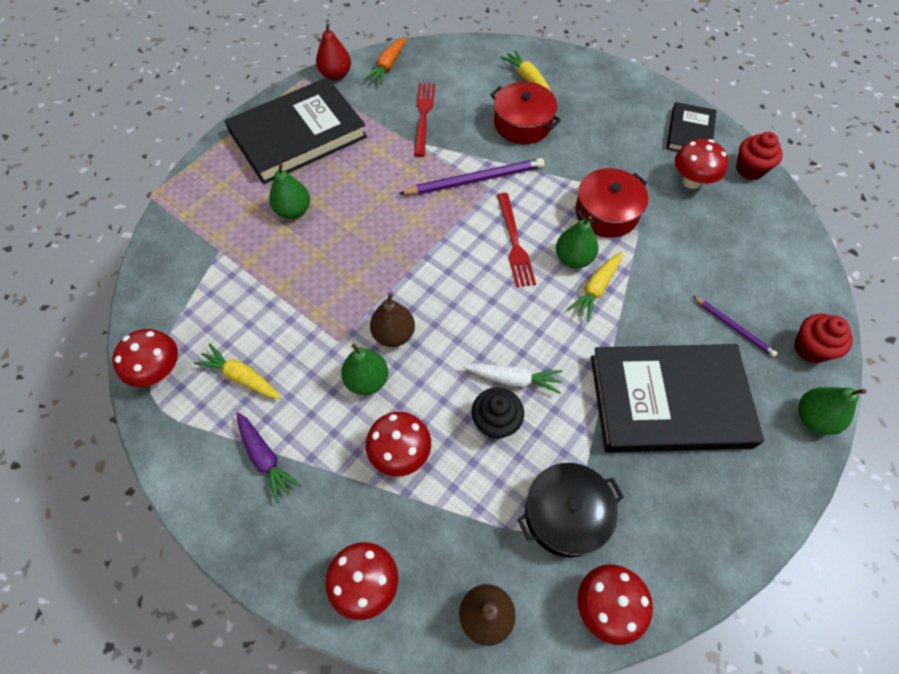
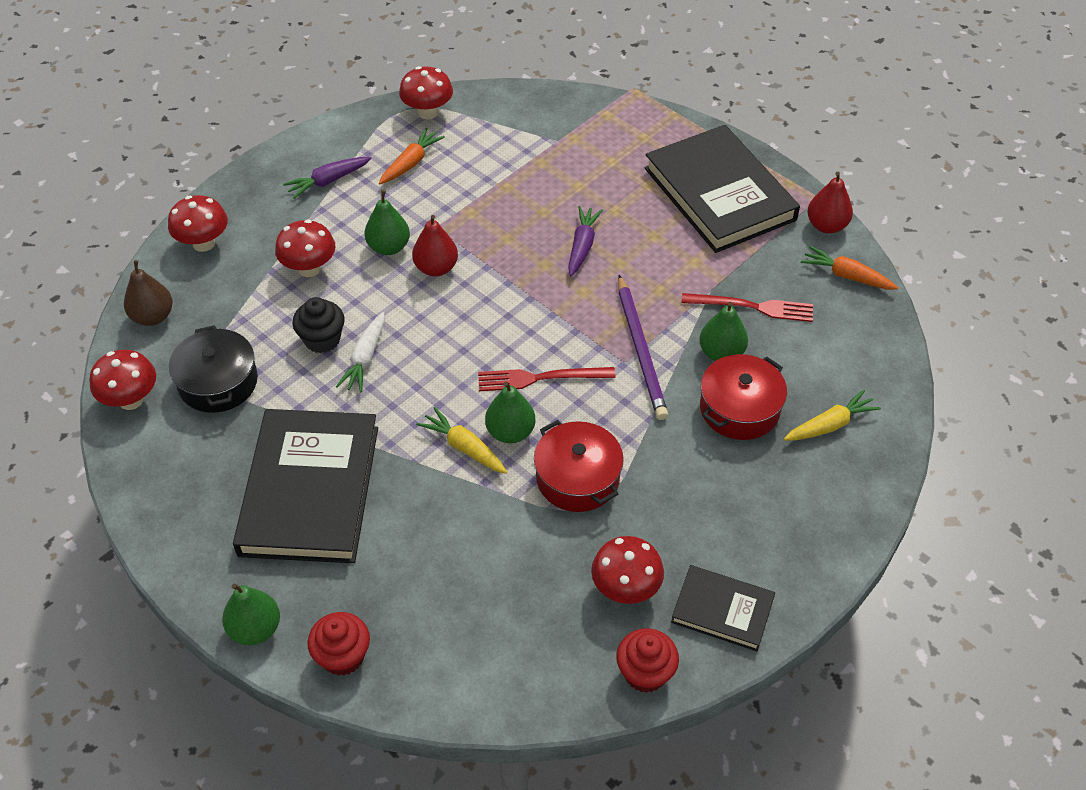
camera: 95 degrees right, 10 degrees down
(241, 377) = (410, 163): yellow carrot -> orange carrot
(293, 211) = (605, 192): green pear -> green pear (721, 353)
(361, 223) = (582, 246): none -> purple carrot
(394, 334) = (436, 268): brown pear -> red pear
(734, 327) = (387, 578): purple pencil -> none

